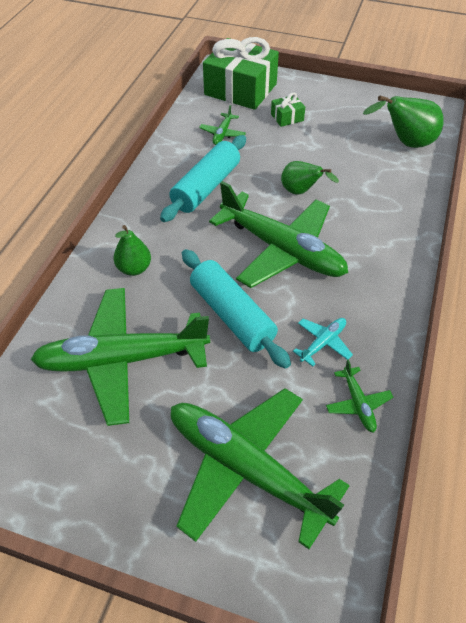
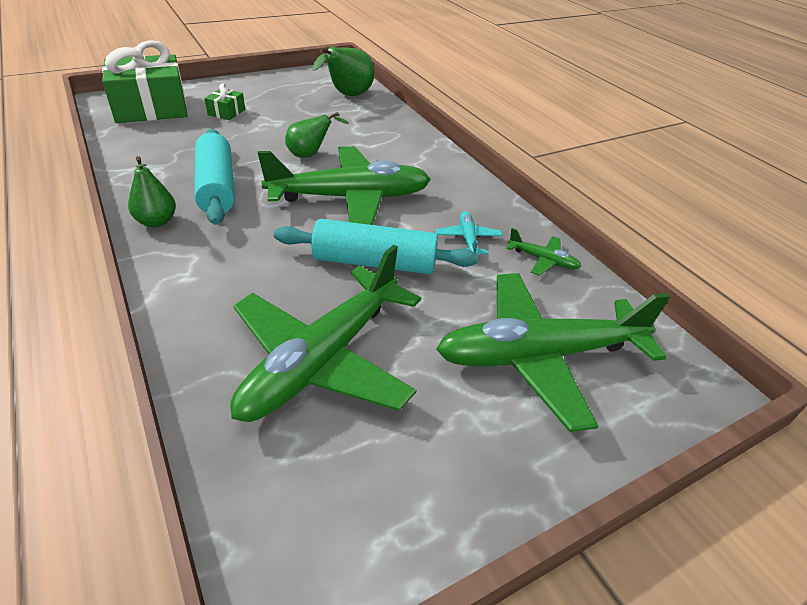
camera: 50 degrees left, 10 degrees down
(134, 268) = (229, 282): green pear -> green pear (157, 221)
(222, 134) = (177, 144): green plane -> none

